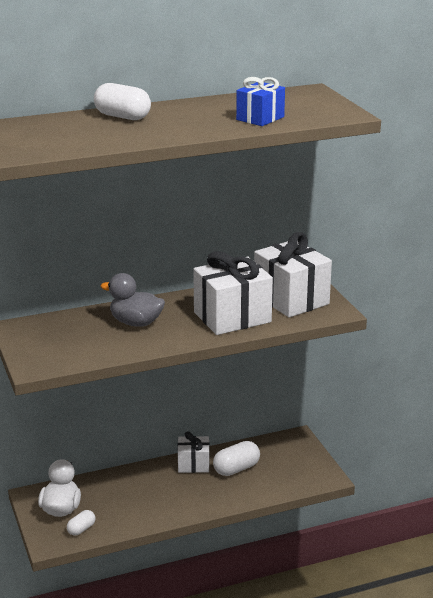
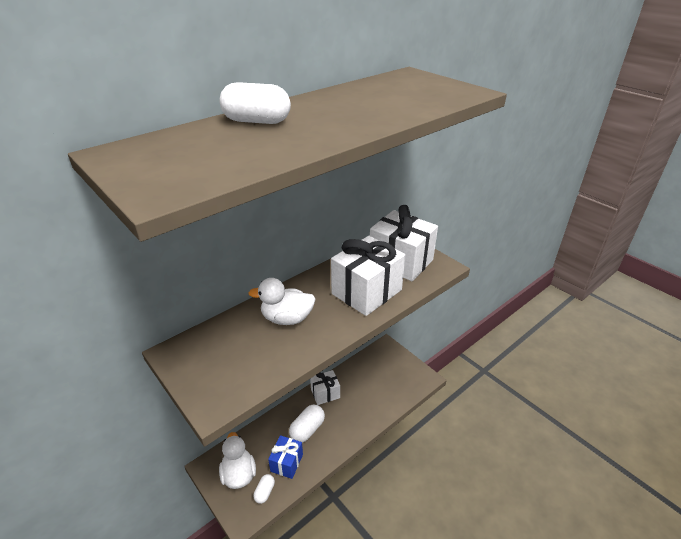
camera: 20 degrees left, 10 degrees up
(136, 323) = (287, 318): grey duck -> white duck
(236, 469) = (358, 388): white capsule -> white capsule (307, 429)
(260, 118) = (400, 105): blue gift -> blue gift (286, 463)

